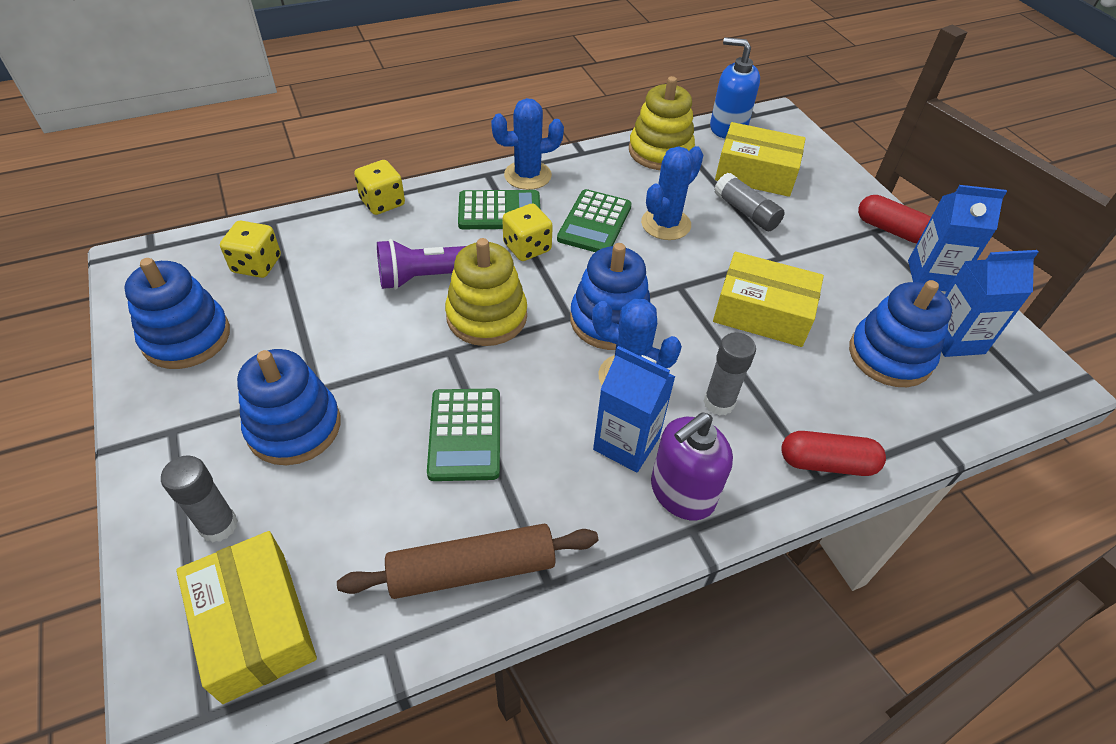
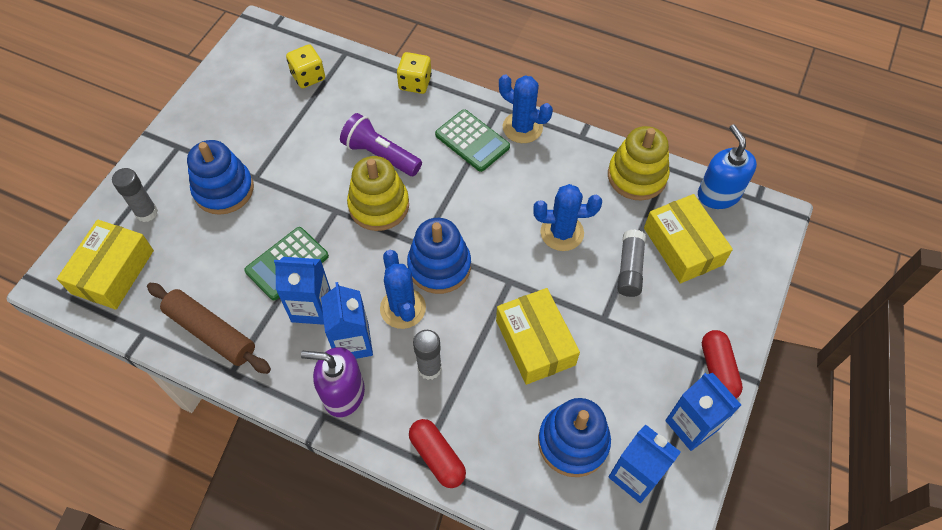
camera: 50 degrees right, 10 degrees up
(186, 337) = (234, 97): blue stacking toy -> none
(527, 247) = (456, 179): yellow dice -> none
(545, 450) = (311, 307): none -> blue carton
(594, 223) = (518, 195): green calculator -> none

